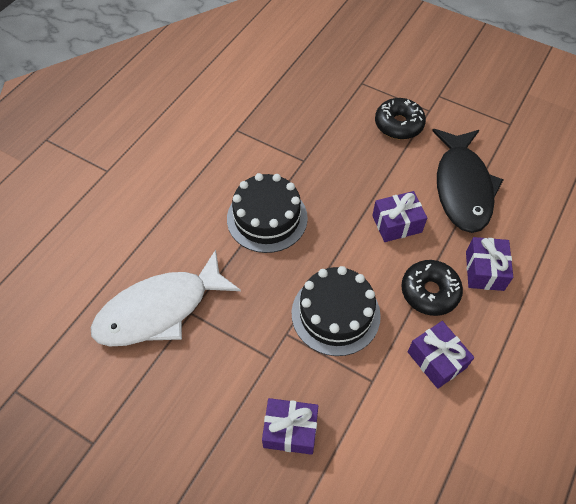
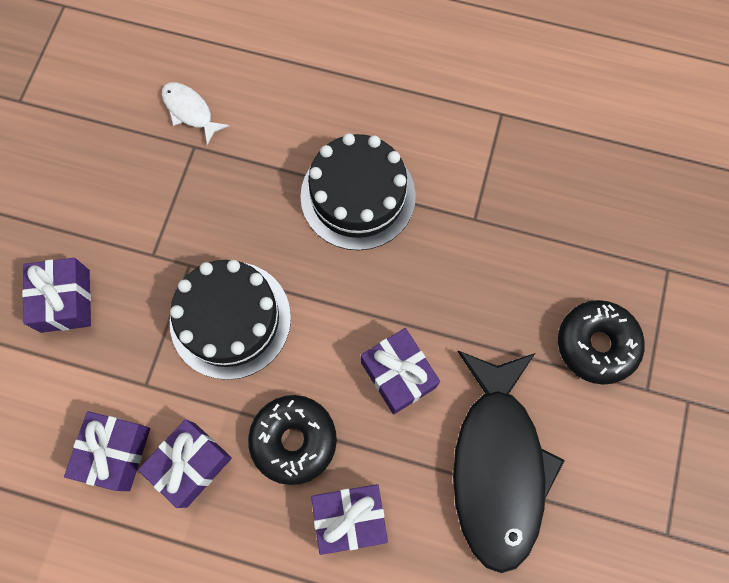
camera: 75 degrees right, 15 degrees up
(159, 309) = (190, 111): white fish -> white fish, size x0.43
(420, 411) = (115, 453): none -> purple gift
(462, 187) = (497, 466): black fish -> black fish turned 75 degrees counterclockwise

